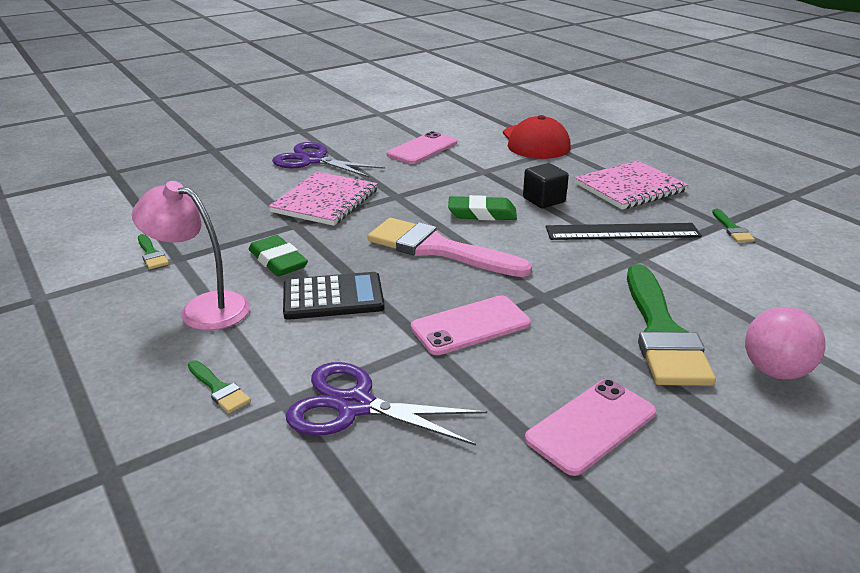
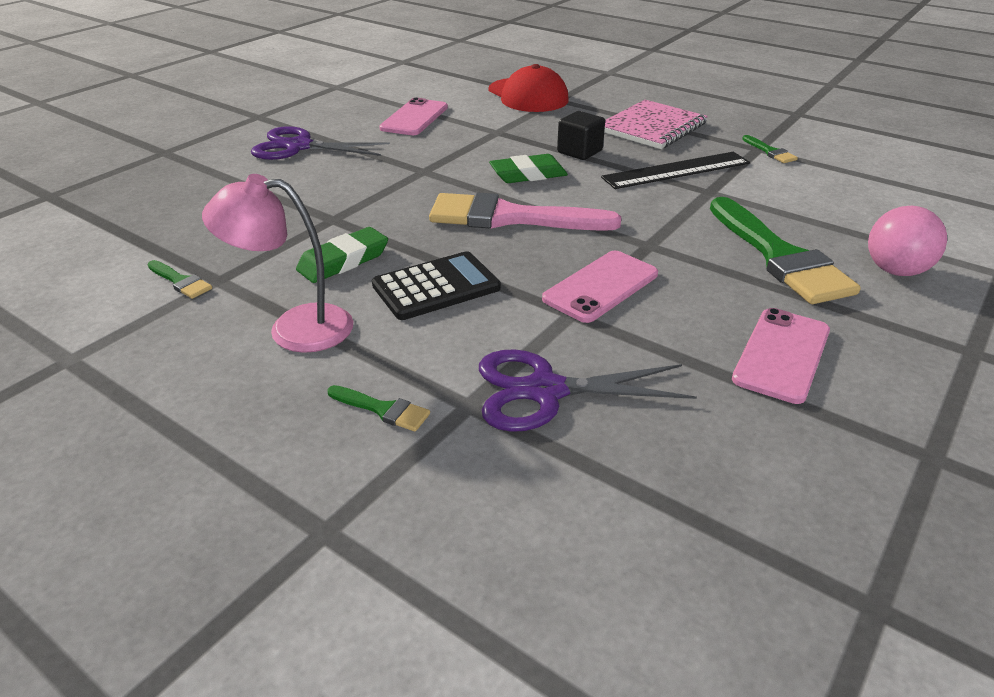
camera: 20 degrees left, 5 degrees up
(278, 261) = (343, 261): green eraser -> green eraser turned 75 degrees counterclockwise
(325, 201) = (348, 188): pink notebook -> none

